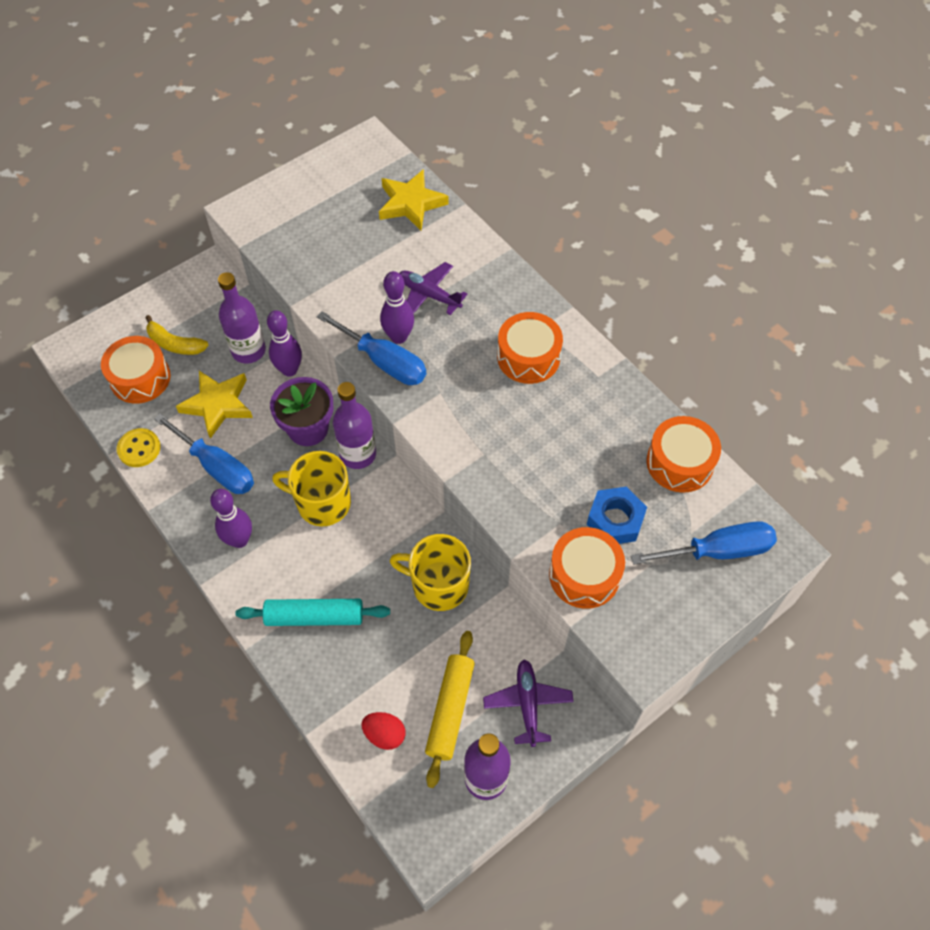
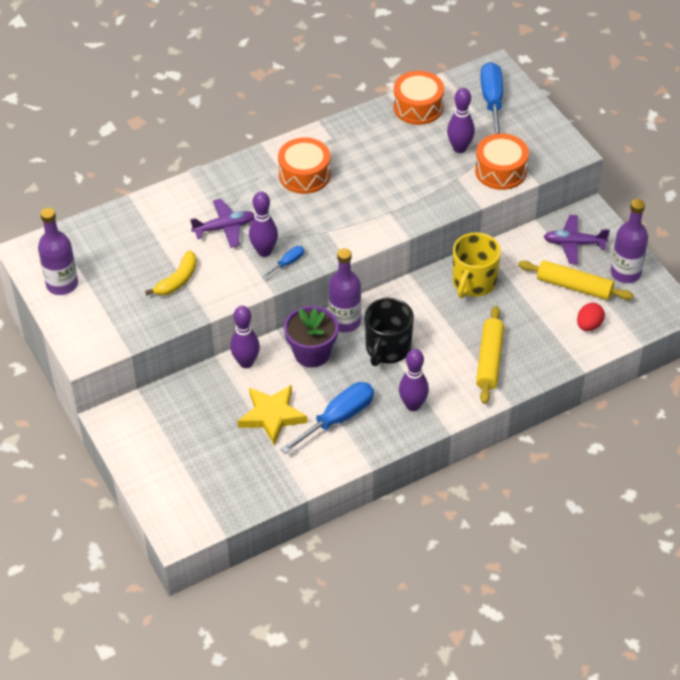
camera: 80 degrees left, 10 degrees down
(139, 449) = (307, 475): yellow button -> none
(140, 378) = (228, 474): orange drum -> none
(175, 344) = (194, 447): yellow banana -> yellow banana (177, 280)
(248, 350) = (217, 391): purple bottle -> purple bottle (62, 284)
(314, 616) = (489, 360): turquoise rolling pin -> yellow rolling pin
(322, 503) = (387, 348): yellow mug -> black mug
(384, 362) = (288, 263): blue screwdriver -> blue screwdriver, size x0.48
(411, 203) = (116, 229): yellow star -> none
(429, 295) = (224, 228): purple plane -> purple plane turned 150 degrees counterclockwise
(615, 520) = (459, 148): blue nut -> purple bowling pin

